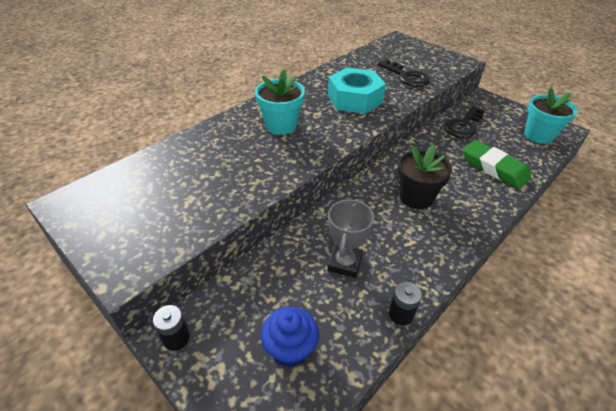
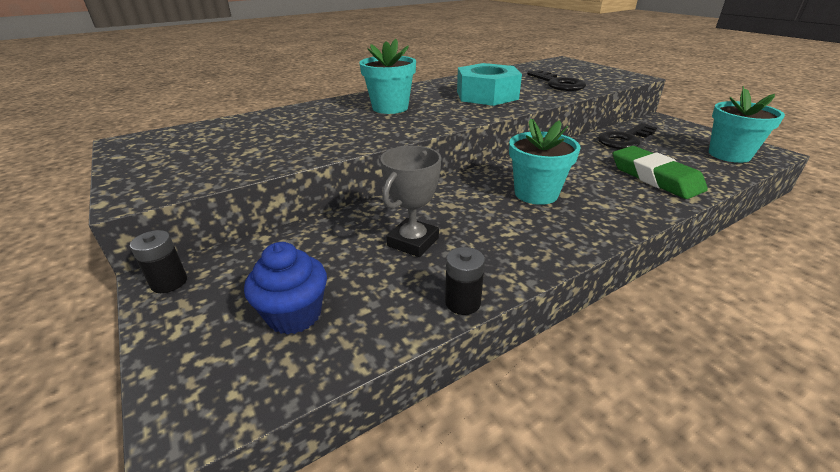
camera: 15 degrees right, 10 degrees down
(416, 197) = (536, 193): black flower pot -> turquoise flower pot

